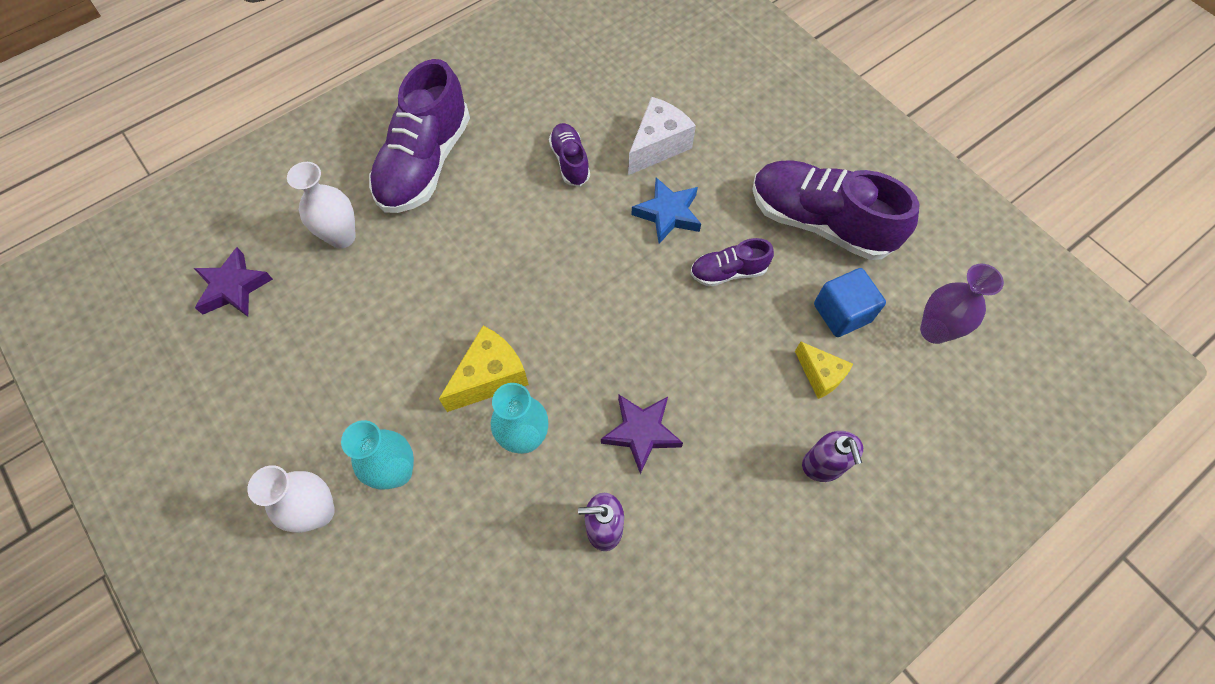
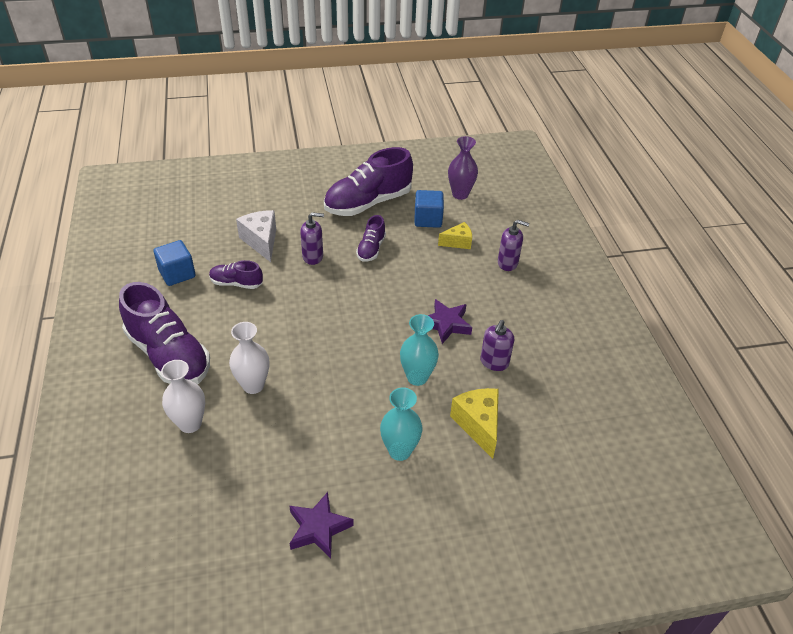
camera: 65 degrees left, 20 degrees down
(233, 287) = (177, 508): purple star -> purple star (318, 528)
(318, 512) = (402, 505): white vase -> white vase (253, 385)
(490, 377) = (364, 379): yellow cheese -> yellow cheese (478, 425)
(550, 98) = (177, 274): none -> blue cube
(668, 214) = (313, 257): blue star -> purple soap dispenser

